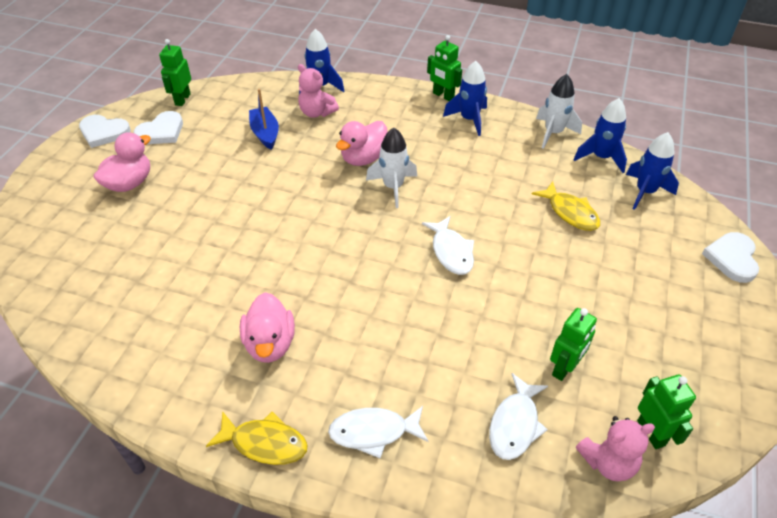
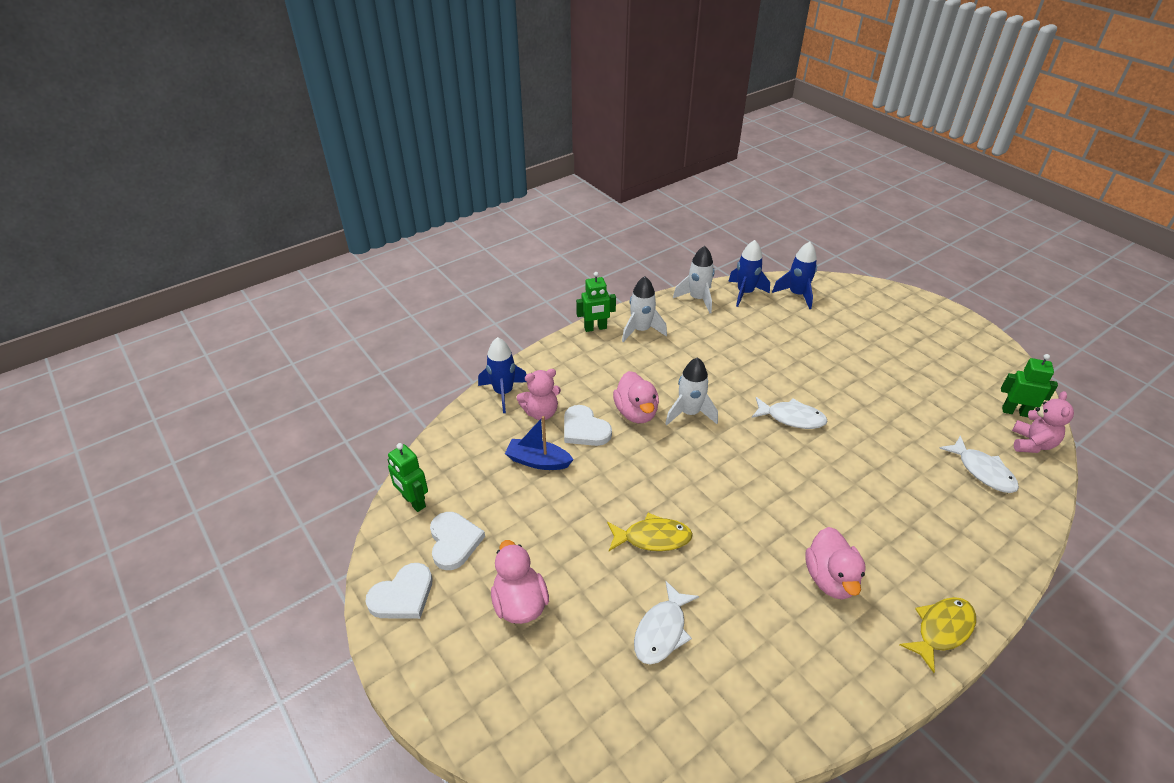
camera: 55 degrees left, 5 degrees down
(270, 344) = (830, 579): pink duck -> pink duck turned 60 degrees clockwise
(374, 432) = (958, 553): white fish -> white fish (662, 631)
(469, 119) = (641, 330): blue rocket -> white rocket
(564, 368) = (942, 421): green robot -> none
(570, 212) = (792, 338): yellow fish -> yellow fish (652, 538)
(732, 258) = (885, 296): white heart -> white heart (584, 429)

